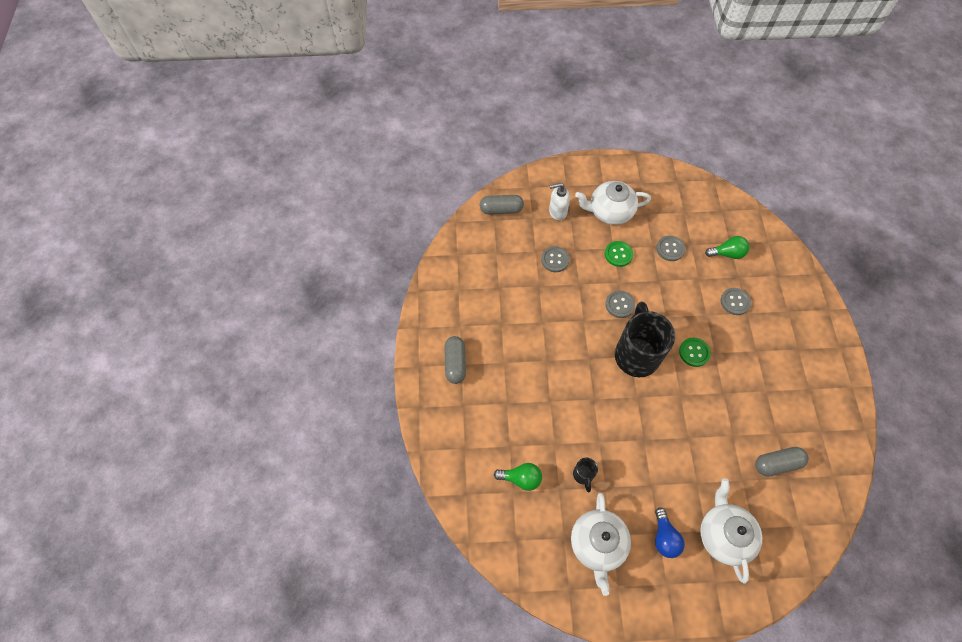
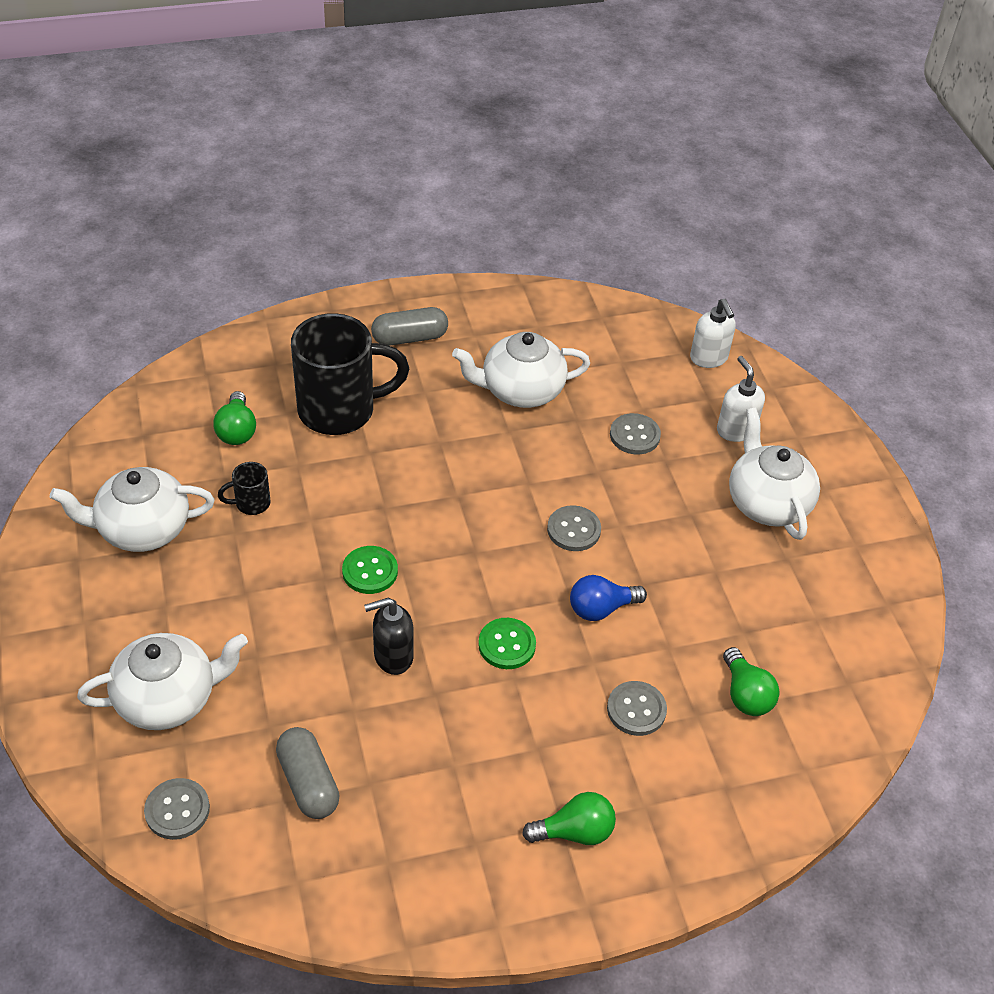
camera: 75 degrees right, 15 degrees down
(501, 210) = (709, 358): grey capsule -> white soap dispenser
(511, 309) = (520, 390): none -> white teapot
(618, 254) = (678, 521): green button -> green button (370, 571)
(636, 354) = (482, 559): black mug -> black mug (340, 410)
(664, 537) = (158, 614): blue light bulb -> blue light bulb (601, 608)
(670, 249) = (720, 599): grey button -> grey button (177, 810)
(699, 410) = (392, 656): none -> black soap dispenser
(802, 344) = (574, 832): none -> green light bulb

